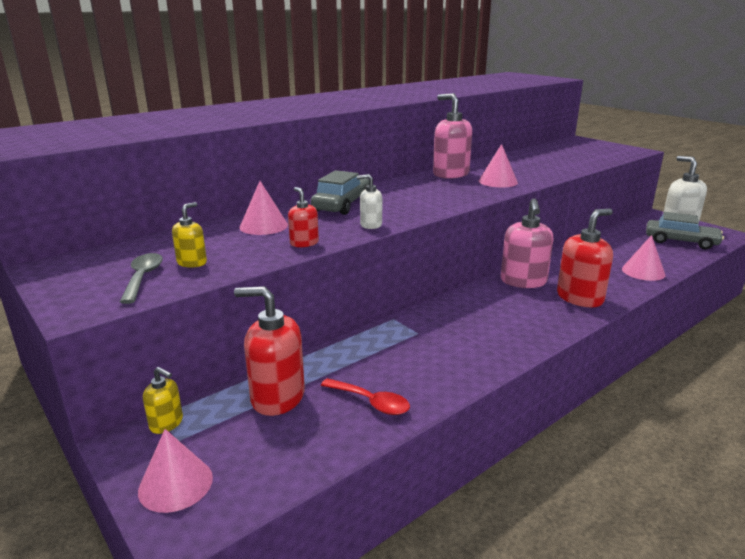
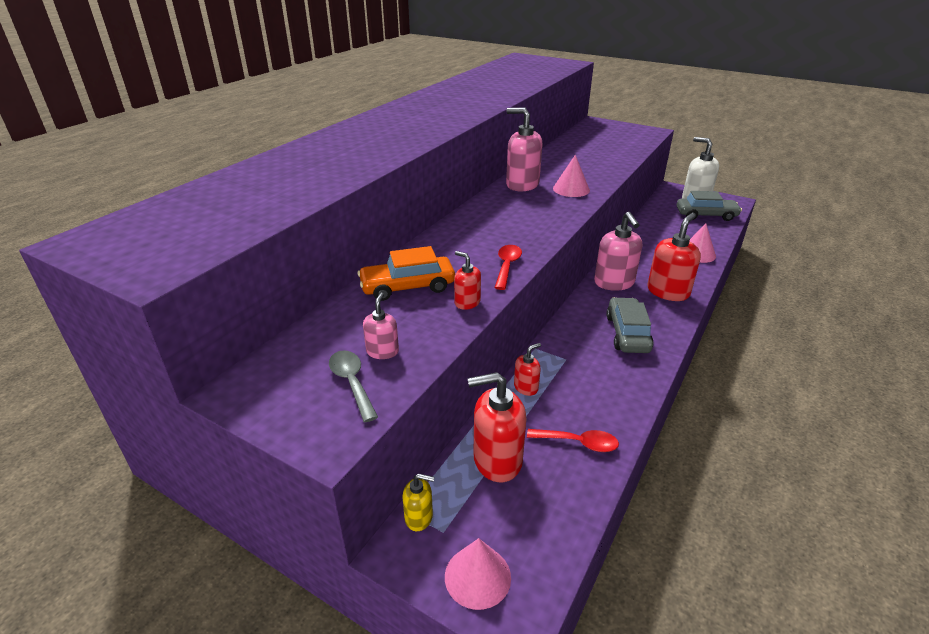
camera: 20 degrees left, 10 degrees up
(192, 262) = (382, 351): yellow soap dispenser -> pink soap dispenser
(263, 226) = (407, 287): pink cone -> orange car
(342, 204) = (457, 243): grey car -> grey car (627, 333)
(356, 347) = (526, 387): none -> red soap dispenser
(370, 225) = (507, 266): white soap dispenser -> red spoon

